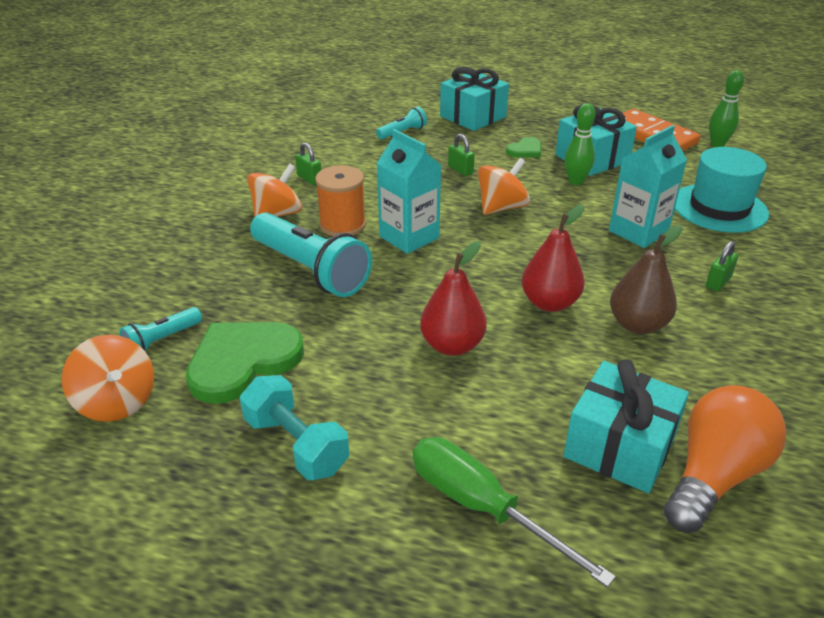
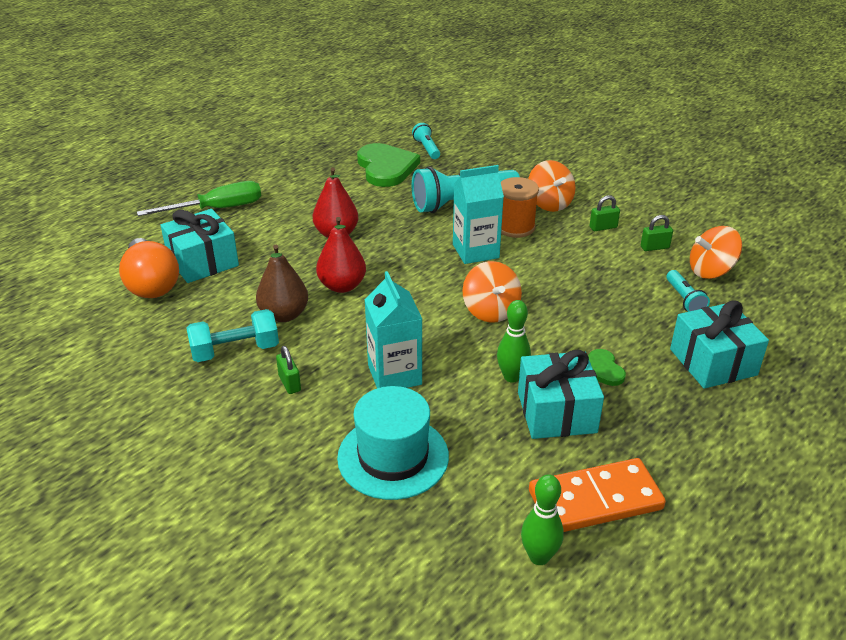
camera: 115 degrees right, 0 degrees up
(117, 402) = (385, 134): orange spinning top -> orange spinning top (710, 271)
(296, 444) = (308, 172): turquoise dumbbell -> turquoise dumbbell (235, 351)
(460, 170) = (578, 310): green padlock -> green padlock (654, 247)

